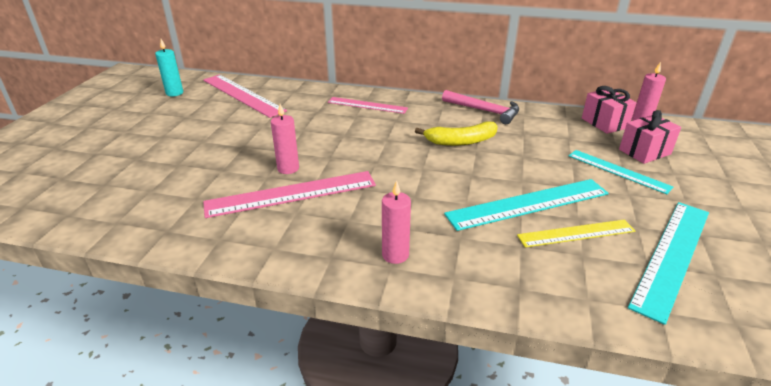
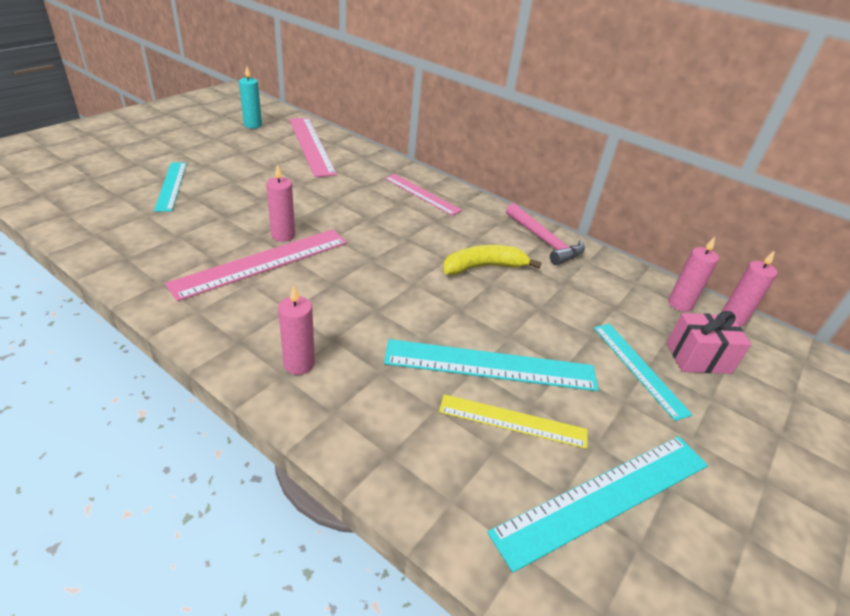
camera: 20 degrees right, 5 degrees up
(148, 161) = (171, 186): none -> turquoise ruler
(291, 193) = (262, 262): pink ruler -> pink ruler turned 45 degrees counterclockwise
(461, 141) = (484, 267): yellow banana -> yellow banana turned 150 degrees clockwise
(604, 123) = (680, 304): pink gift -> pink candle

